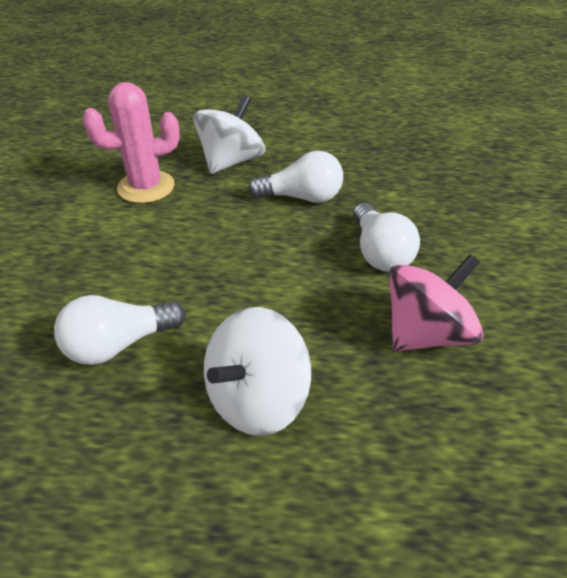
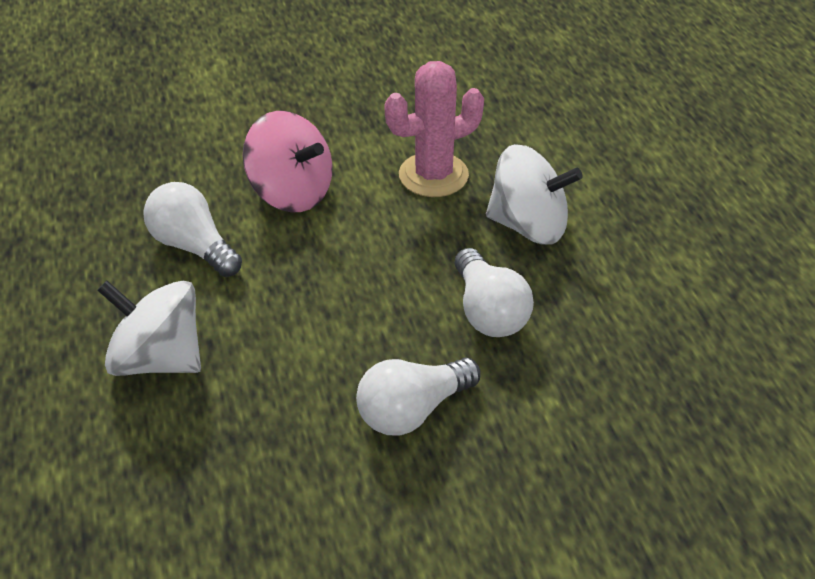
camera: 70 degrees right, 0 degrees up
(146, 187) = (433, 175): pink cactus -> pink cactus turned 75 degrees counterclockwise
(425, 333) = (288, 478): pink spinning top -> pink spinning top (291, 193)

